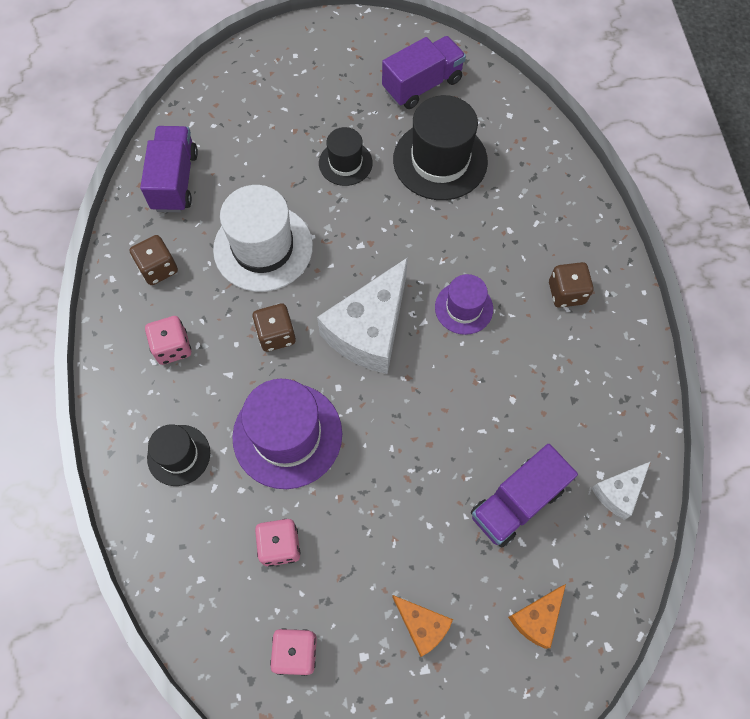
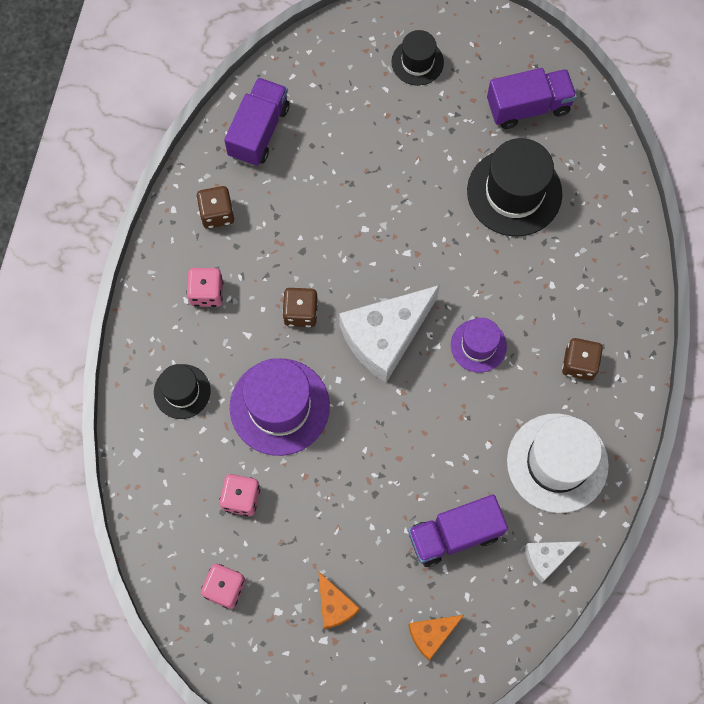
camera: 20 degrees right, 5 degrees up
(263, 248) = (317, 225): white hat -> white hat (557, 463)
(345, 163) = (423, 165): black hat -> black hat (417, 62)

